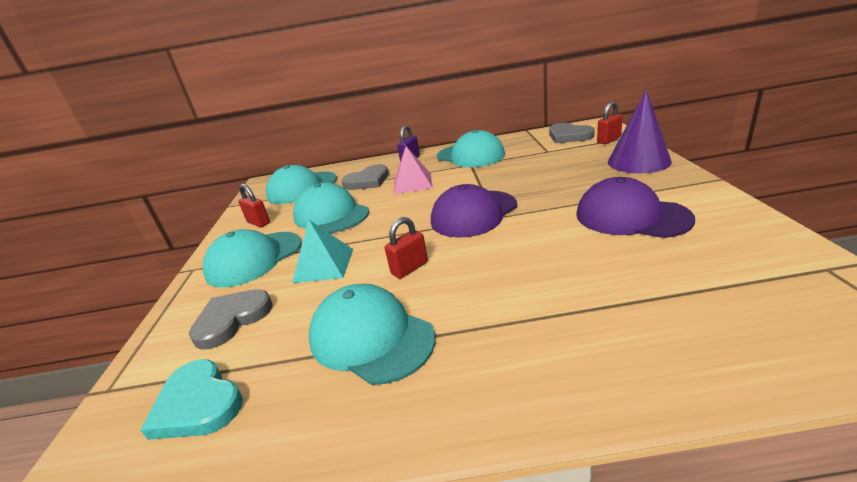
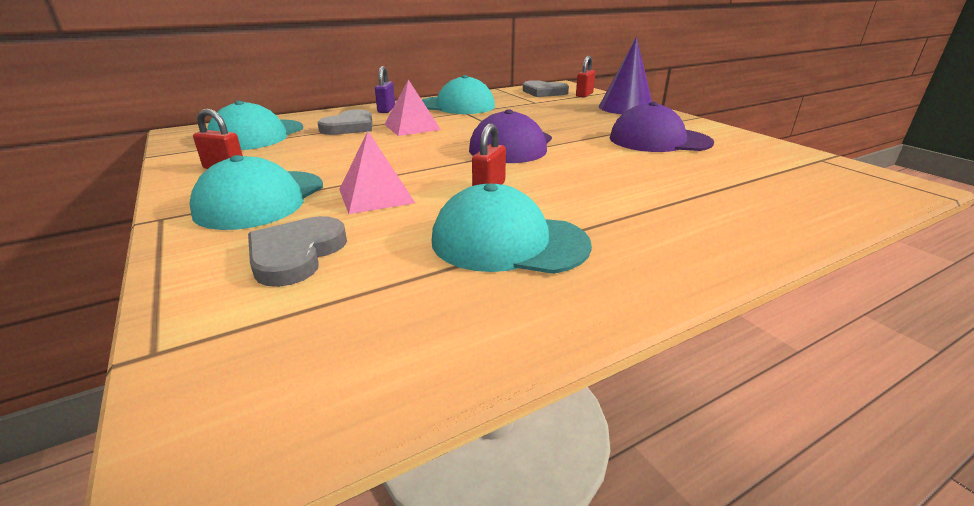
camera: 30 degrees left, 0 degrees up
(198, 404) = (341, 332): turquoise heart -> none
(323, 265) = (376, 196): turquoise pyramid -> pink pyramid
(331, 215) = (333, 155): turquoise cap -> none

